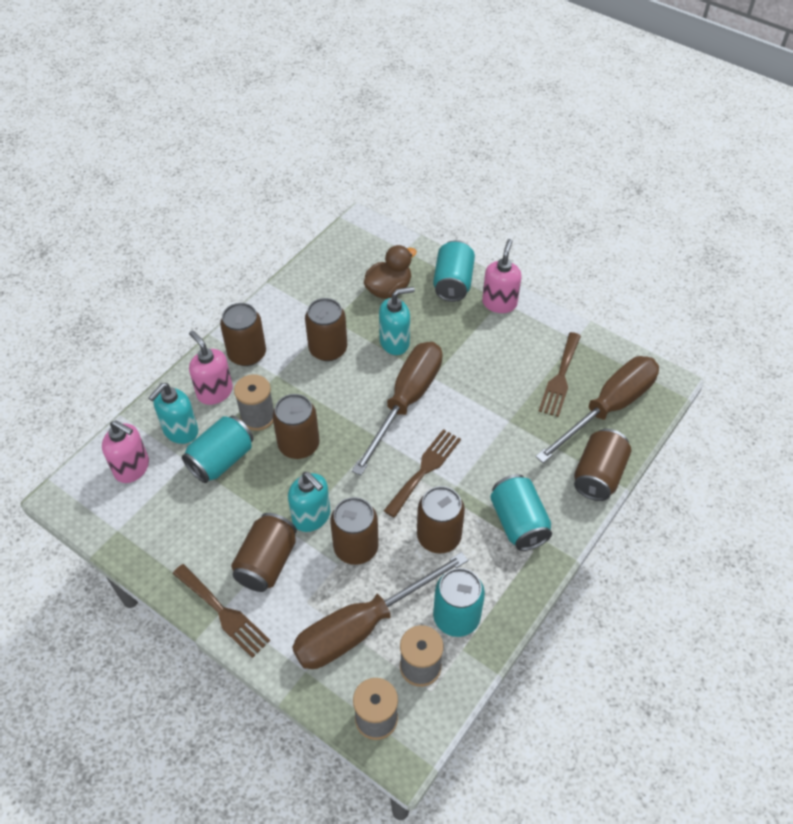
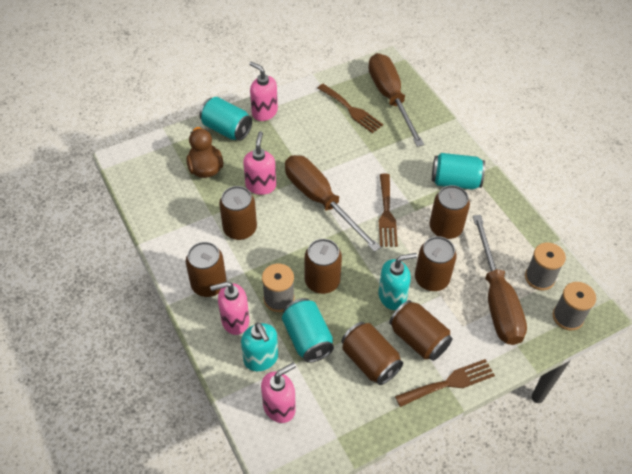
camera: 65 degrees left, 0 degrees up
(395, 342) = (261, 185): turquoise soap dispenser -> pink soap dispenser
(425, 469) = (386, 214): brown fork -> brown fork turned 150 degrees counterclockwise
(456, 617) = (511, 244): turquoise can -> none
(598, 475) = (439, 126): brown can -> brown can (370, 361)

